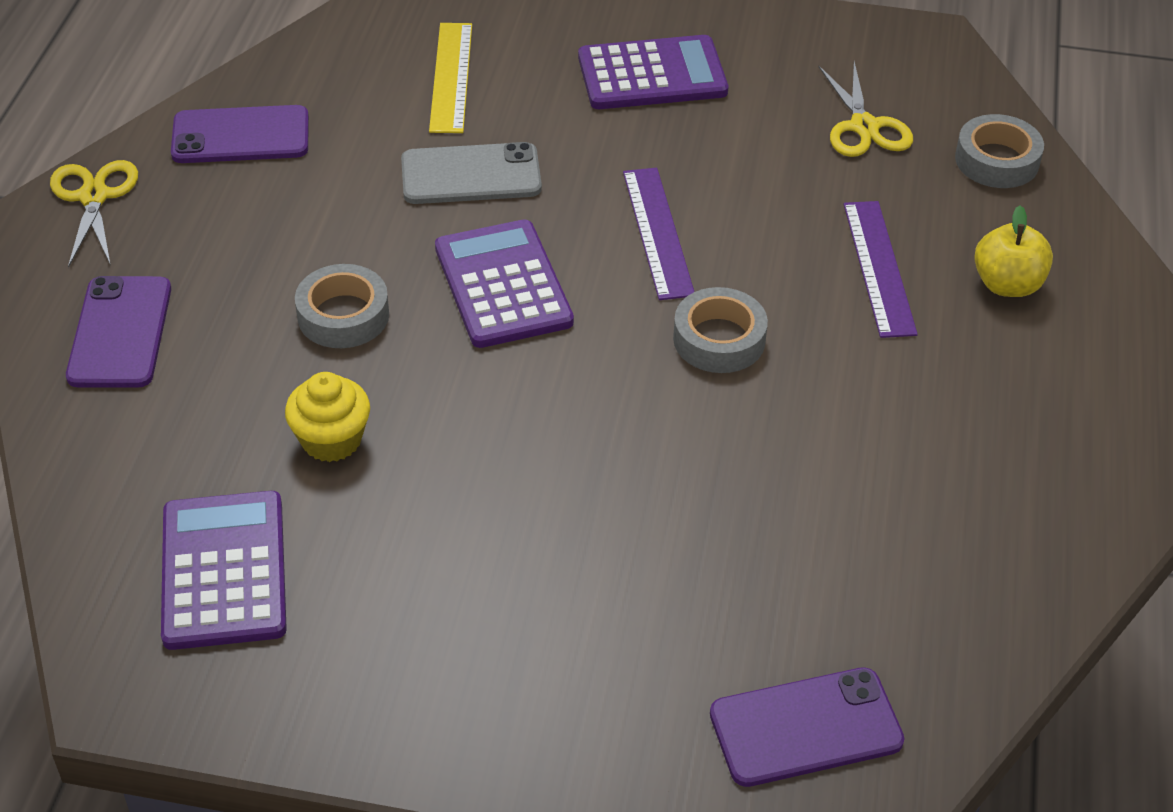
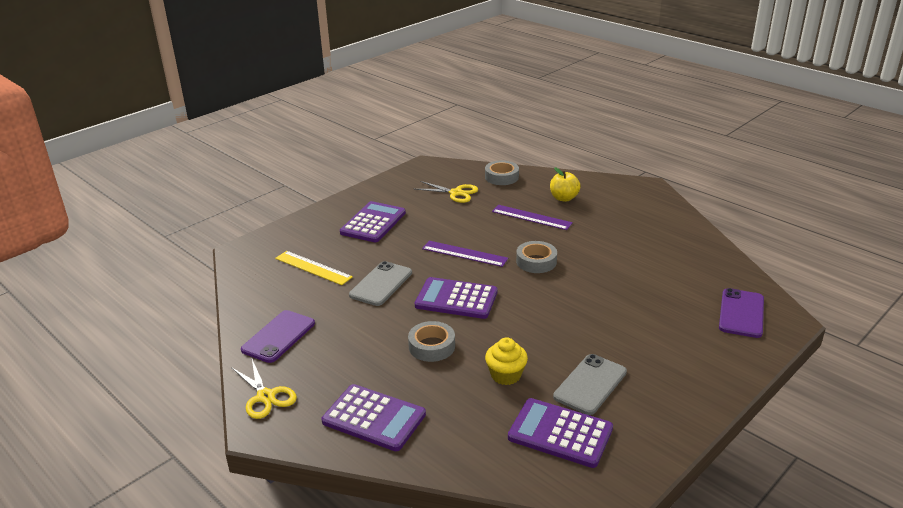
camera: 55 degrees left, 15 degrees down
(94, 197) = (265, 396): yellow scissors -> yellow scissors turned 150 degrees counterclockwise
(120, 332) = (374, 418): purple phone -> purple calculator
(384, 562) = (590, 384): none -> grey phone

